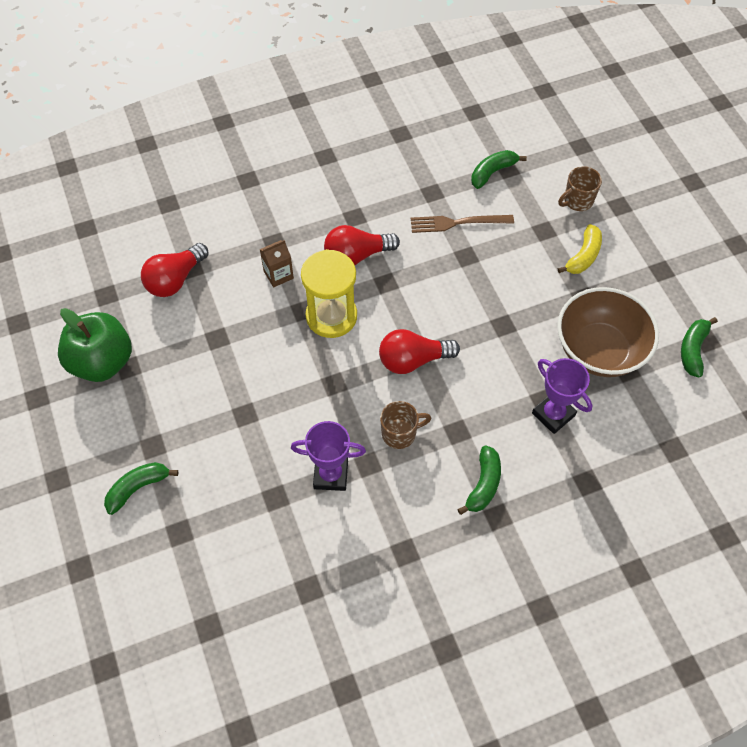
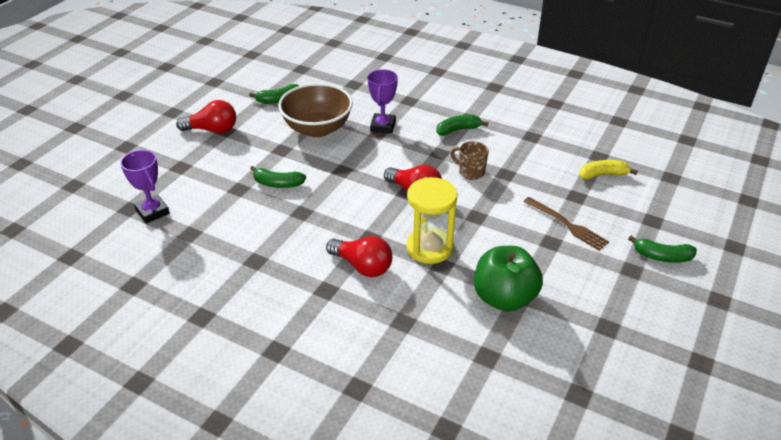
camera: 130 degrees left, 20 degrees down
(102, 362) = (625, 346): green apple -> green apple (504, 298)
(175, 280) = (509, 358): red light bulb -> red light bulb (212, 130)
(278, 274) = (429, 298): brown carton -> none
(331, 475) = (532, 183): purple trophy -> purple trophy (152, 212)
(457, 223) = (274, 232): brown fork -> brown fork (567, 225)
(492, 172) = (201, 239): green banana -> green banana (277, 184)
(577, 201) = (193, 186): brown mug -> none
(583, 256) = (246, 163): yellow banana -> yellow banana (603, 175)

